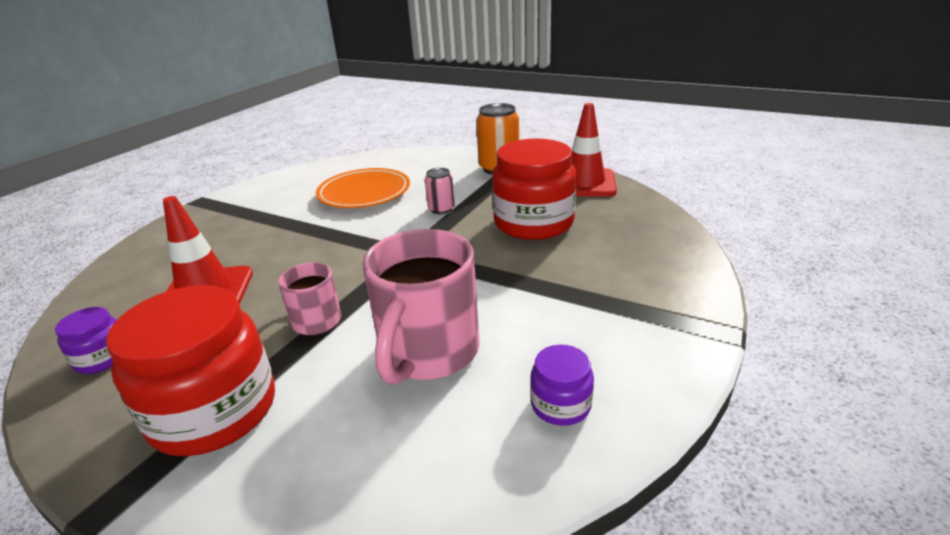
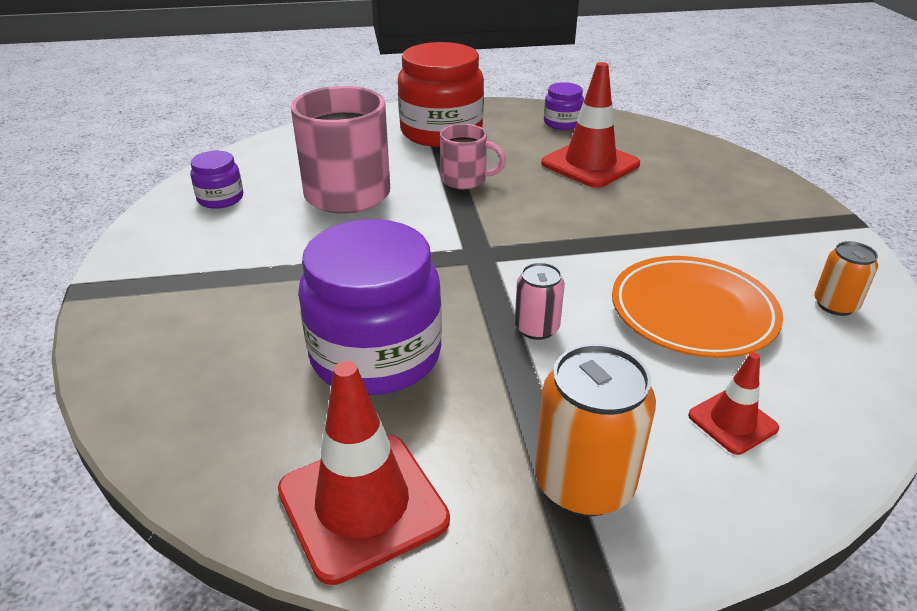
camera: 140 degrees right, 5 degrees up
(306, 178) = (835, 305): none -> orange can
(423, 166) = (732, 422): none -> red traffic cone
(533, 223) = (376, 355): red jar -> purple jar

